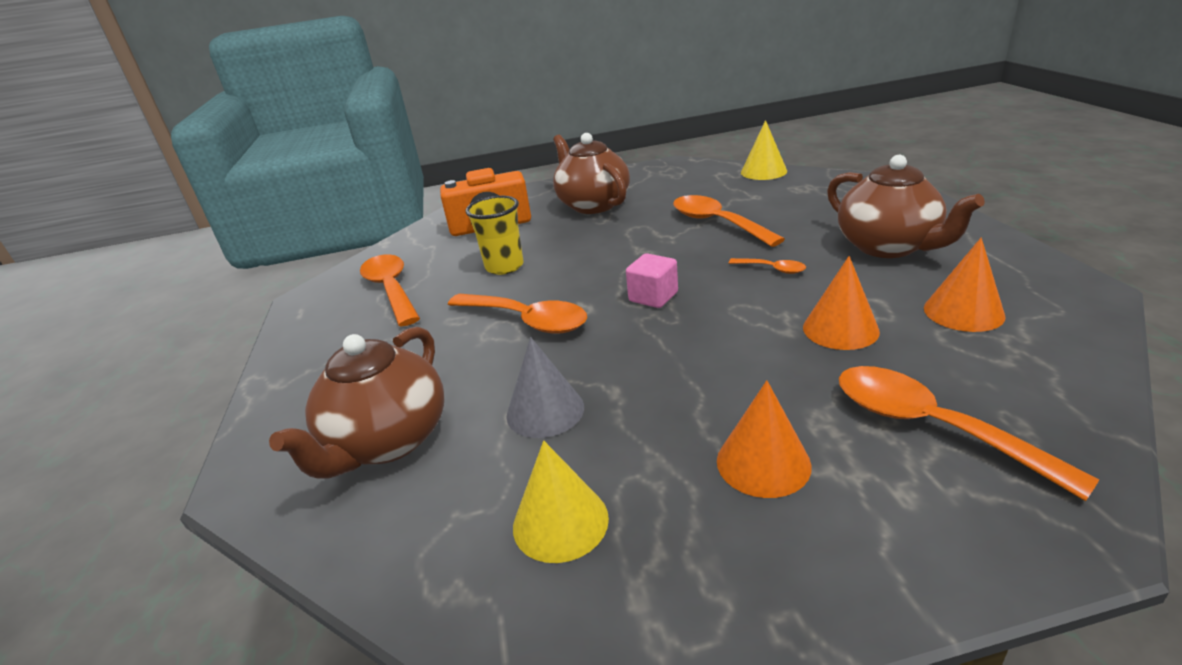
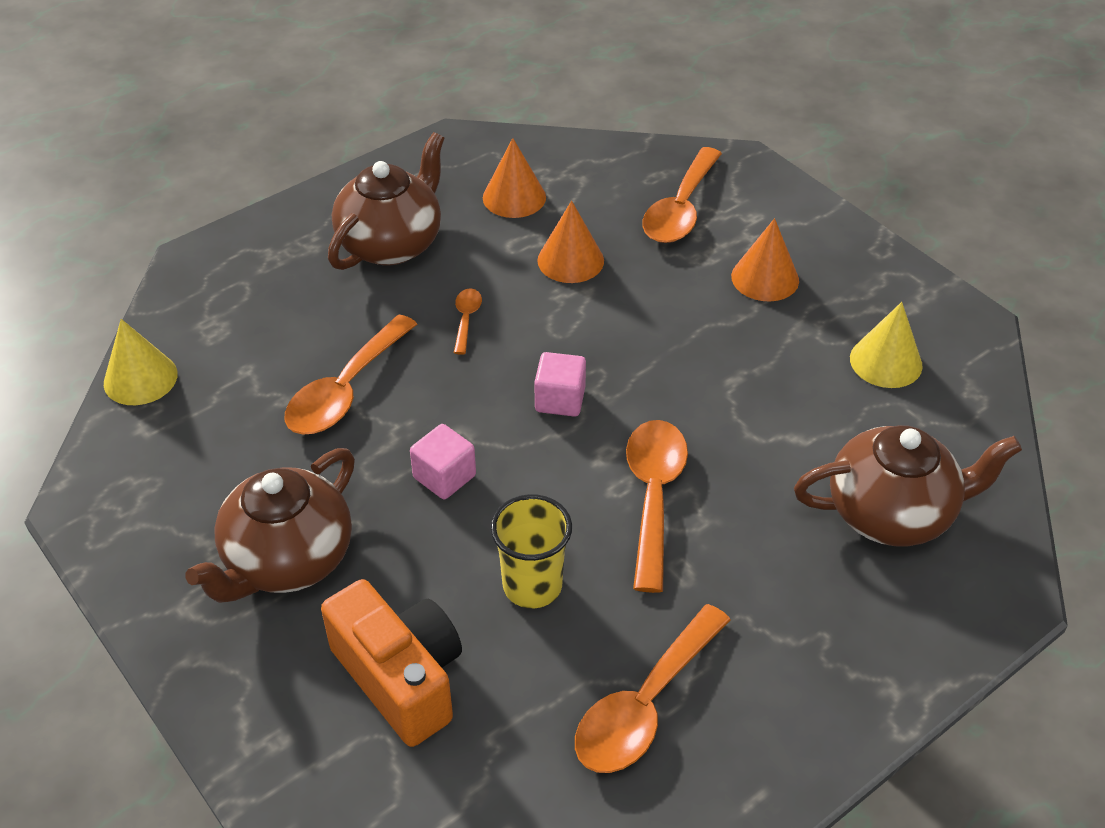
camera: 120 degrees left, 15 degrees up
(545, 411) = (785, 416): grey cone -> none
(614, 248) = (444, 476): none -> pink cube

